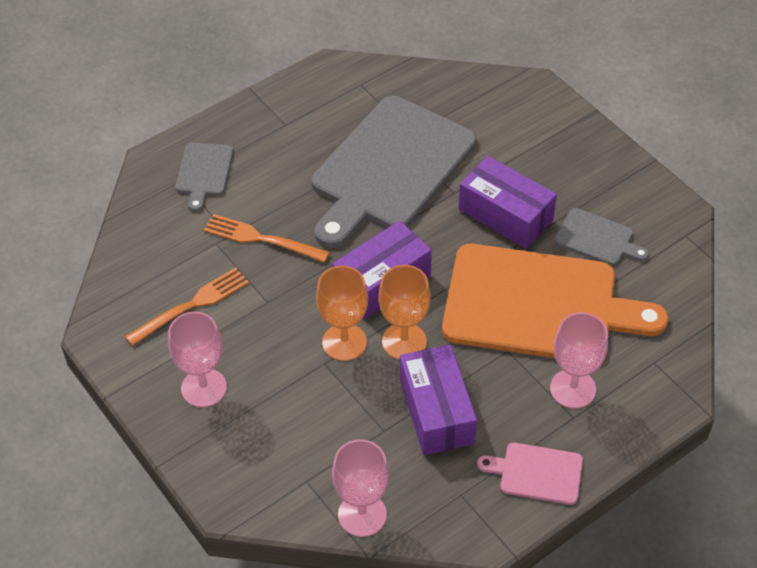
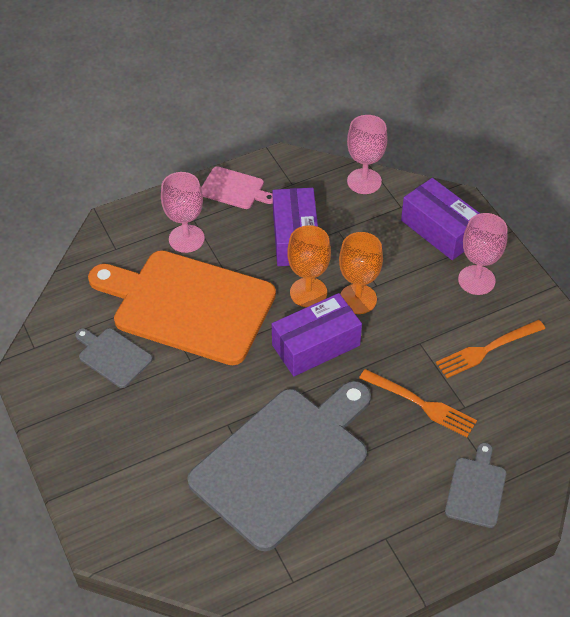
camera: 170 degrees left, 0 degrees up
(505, 215) = (186, 393): purple box -> purple box (440, 230)

